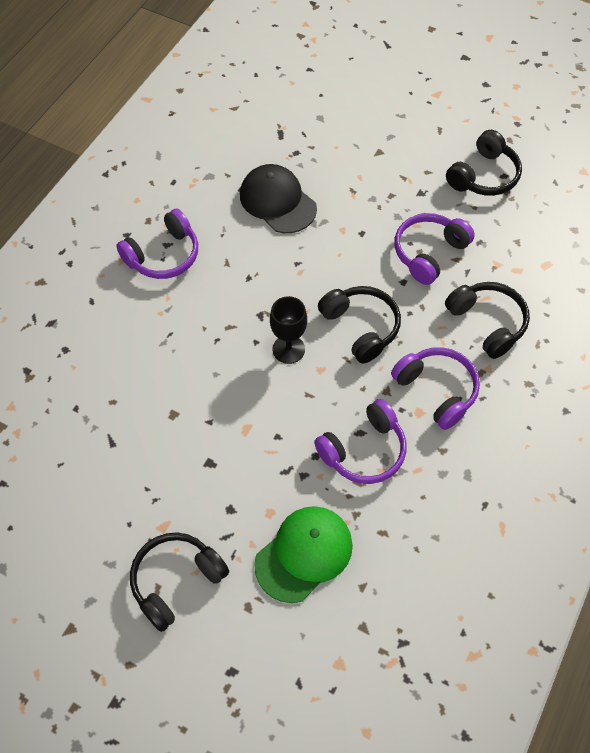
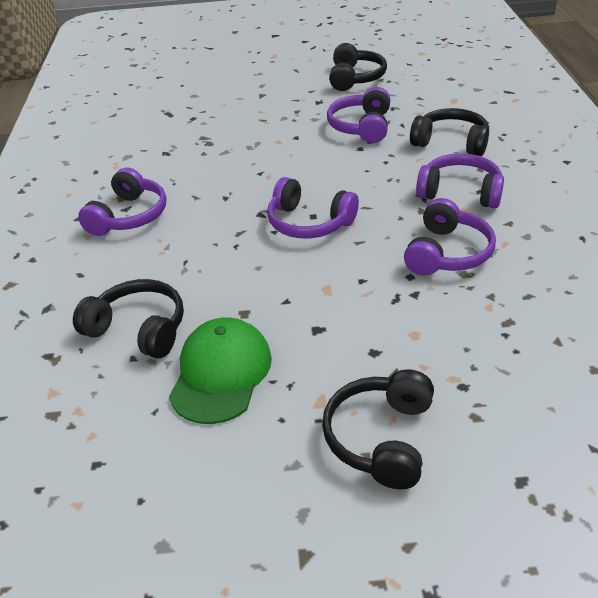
camera: 30 degrees left, 20 degrees down
(277, 201) = (205, 147): black cap -> none
(288, 349) = (309, 223): black goblet -> purple headphones
(304, 554) = (480, 347): green cap -> green cap (221, 373)
(361, 327) = (356, 185): black headphones -> black headphones (138, 329)

